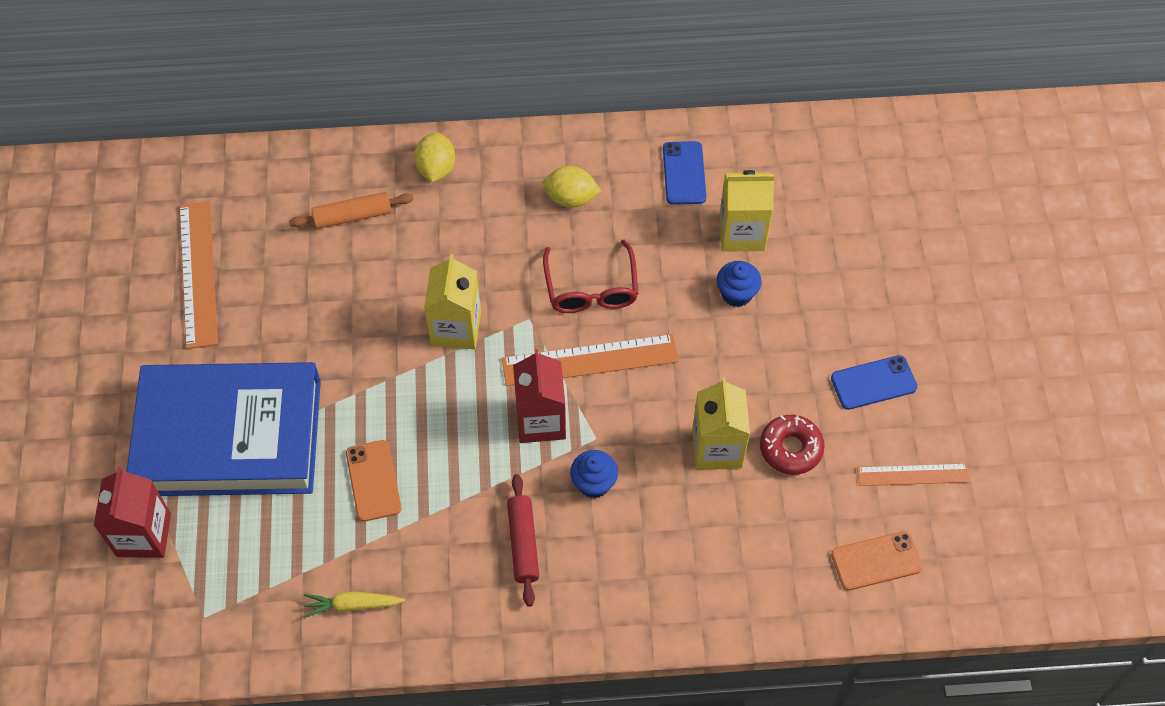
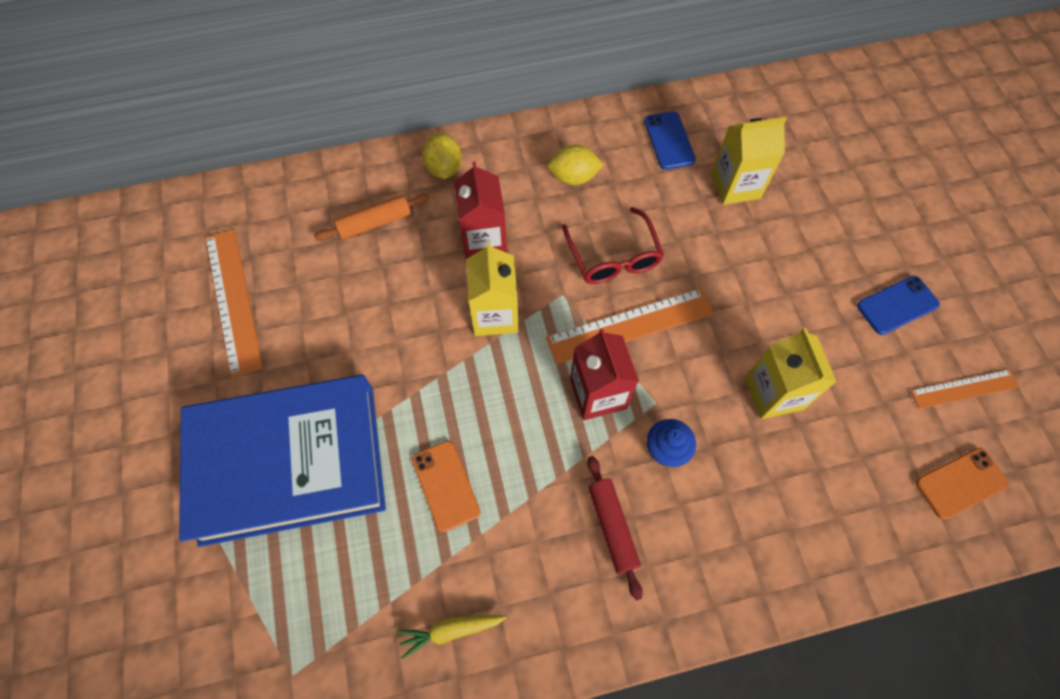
camera: 10 degrees left, 5 degrees up
(144, 535) = (213, 589): red carton -> red carton (483, 240)
(736, 294) = (747, 241): blue cupcake -> none
(790, 448) = (843, 382): red donut -> none

